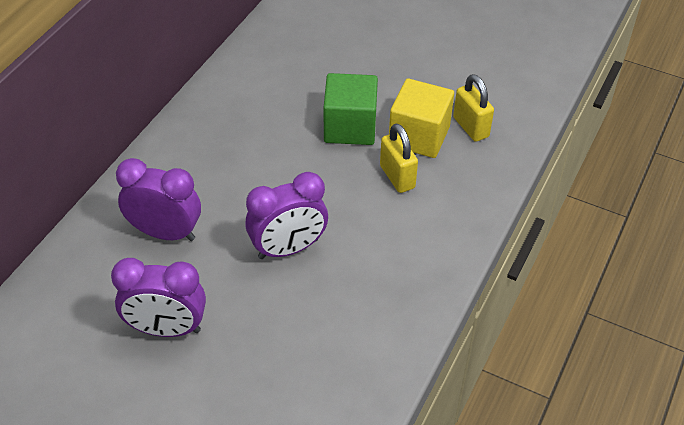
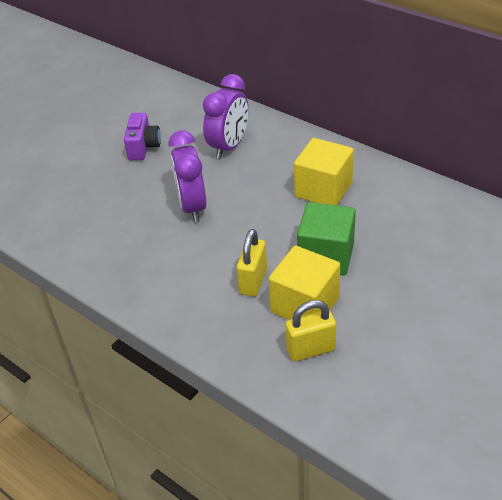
camera: 105 degrees right, 5 degrees down
(166, 329) = (143, 147): purple clock -> purple camera
(246, 137) = (323, 190): none -> yellow cube
(397, 177) = (253, 281): yellow padlock -> yellow padlock turned 60 degrees counterclockwise

